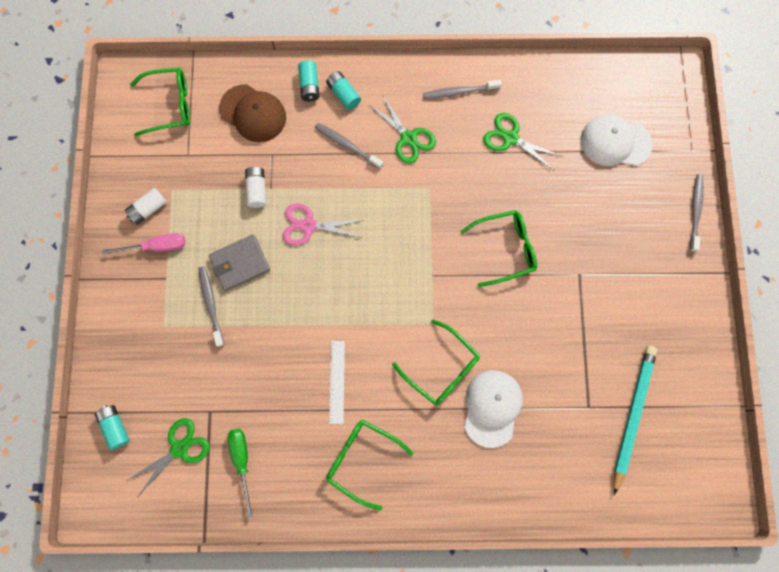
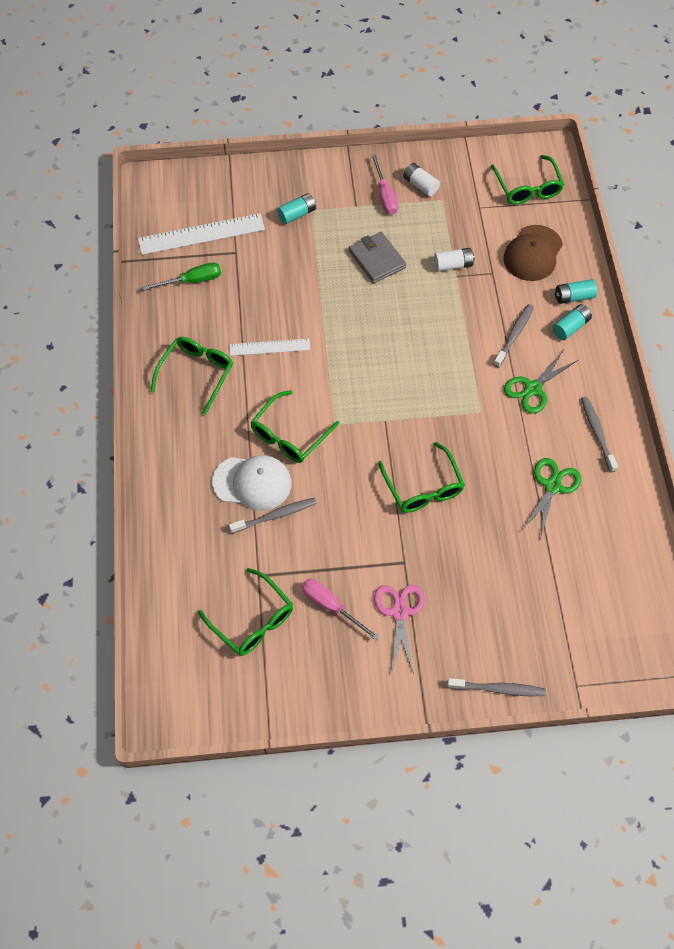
camera: 85 degrees right, 15 degrees down
(115, 427) = (218, 188): turquoise battery -> turquoise battery (297, 214)
(179, 449) = (201, 234): green scissors -> white ruler
(211, 304) = (335, 242): grey toothbrush -> grey toothbrush (275, 515)
(309, 225) = (423, 310): pink scissors -> pink scissors (399, 612)
(615, 142) = (569, 597): white cap -> none
(620, 343) = (331, 606): none -> pink screwdriver
(632, 415) = (252, 620): turquoise pencil -> green glasses

